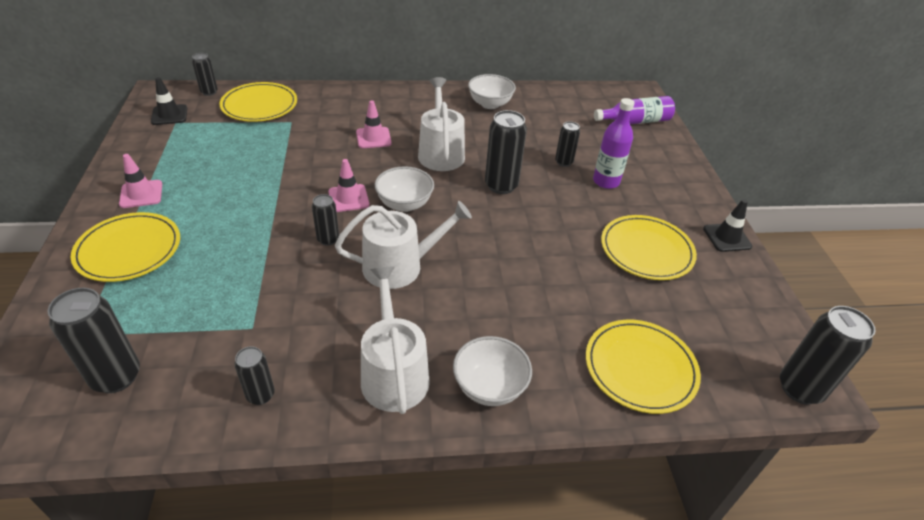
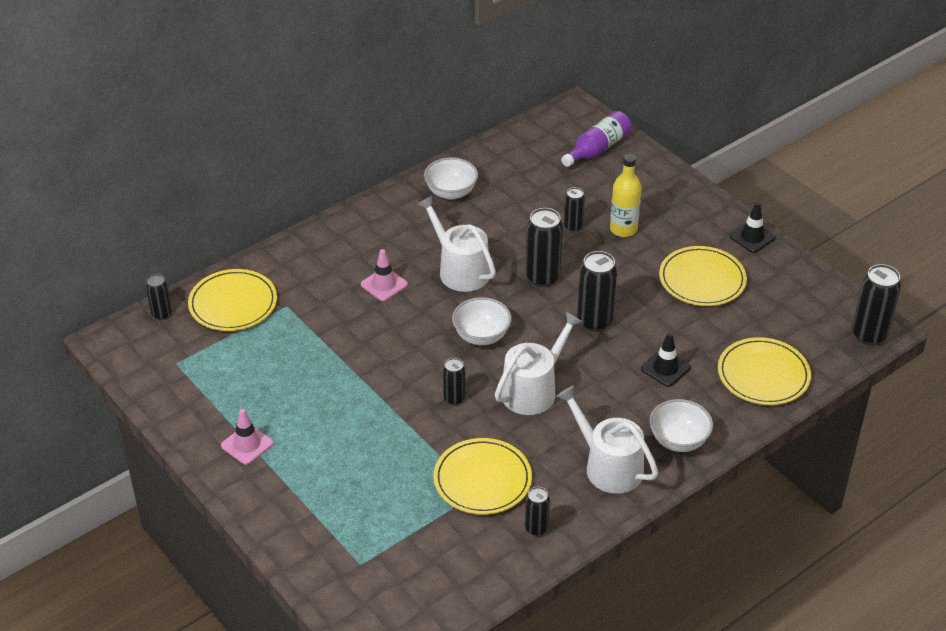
camera: 30 degrees left, 0 degrees up
(116, 377) = (424, 573): black can -> black can (594, 321)
(129, 250) = (305, 492): yellow plate -> yellow plate (482, 479)
(169, 115) = (158, 359): black traffic cone -> black traffic cone (665, 368)
(348, 198) = (430, 355): pink traffic cone -> none
(606, 181) = (623, 229): purple bottle -> yellow bottle

